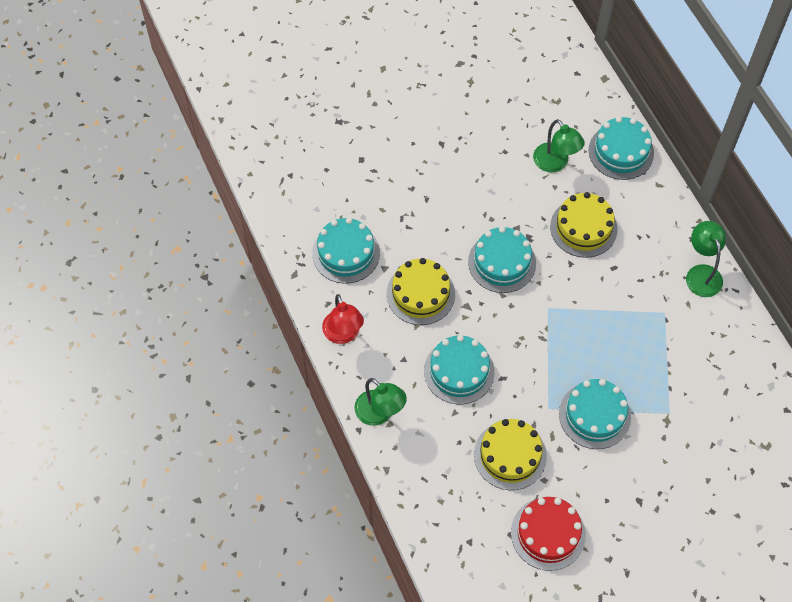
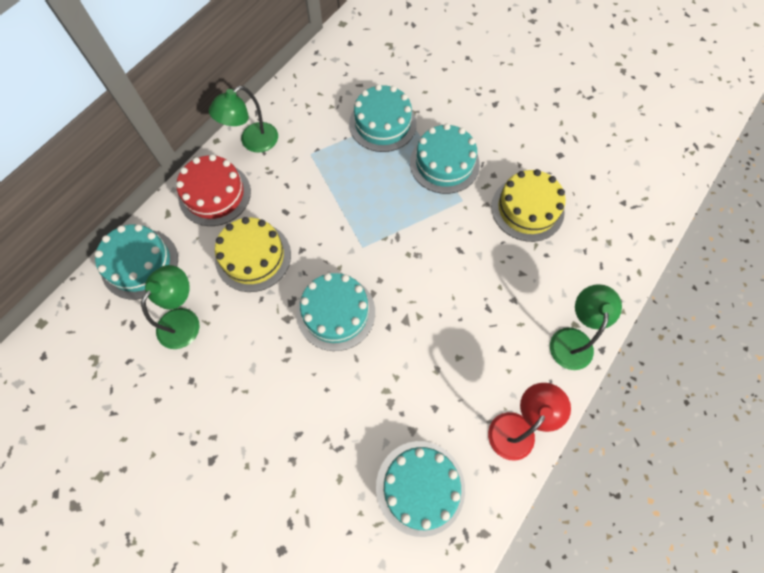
camera: 120 degrees left, 5 degrees up
(420, 294) = (420, 373): yellow cake -> none
(459, 371) = (479, 291): turquoise cake -> turquoise cake (382, 123)
(548, 533) = (570, 151): red cake -> red cake (214, 194)

